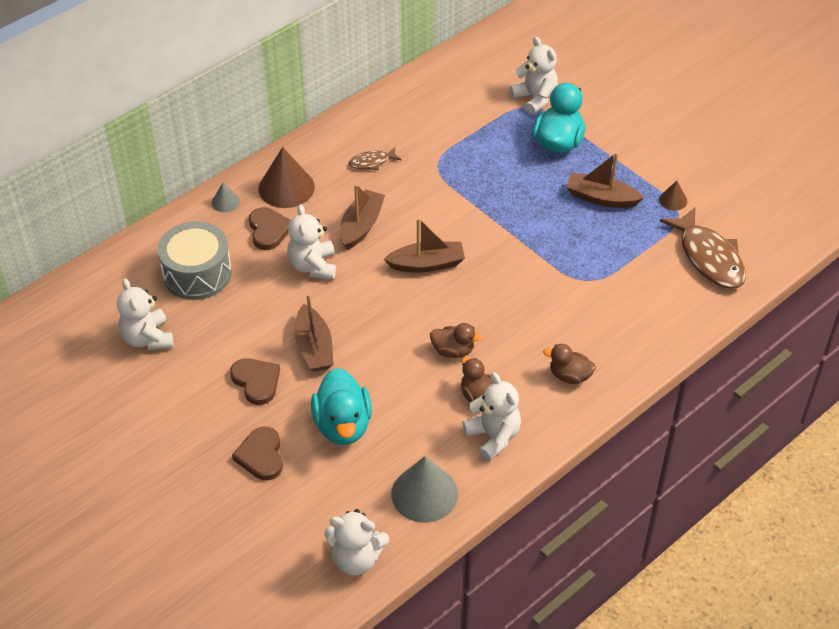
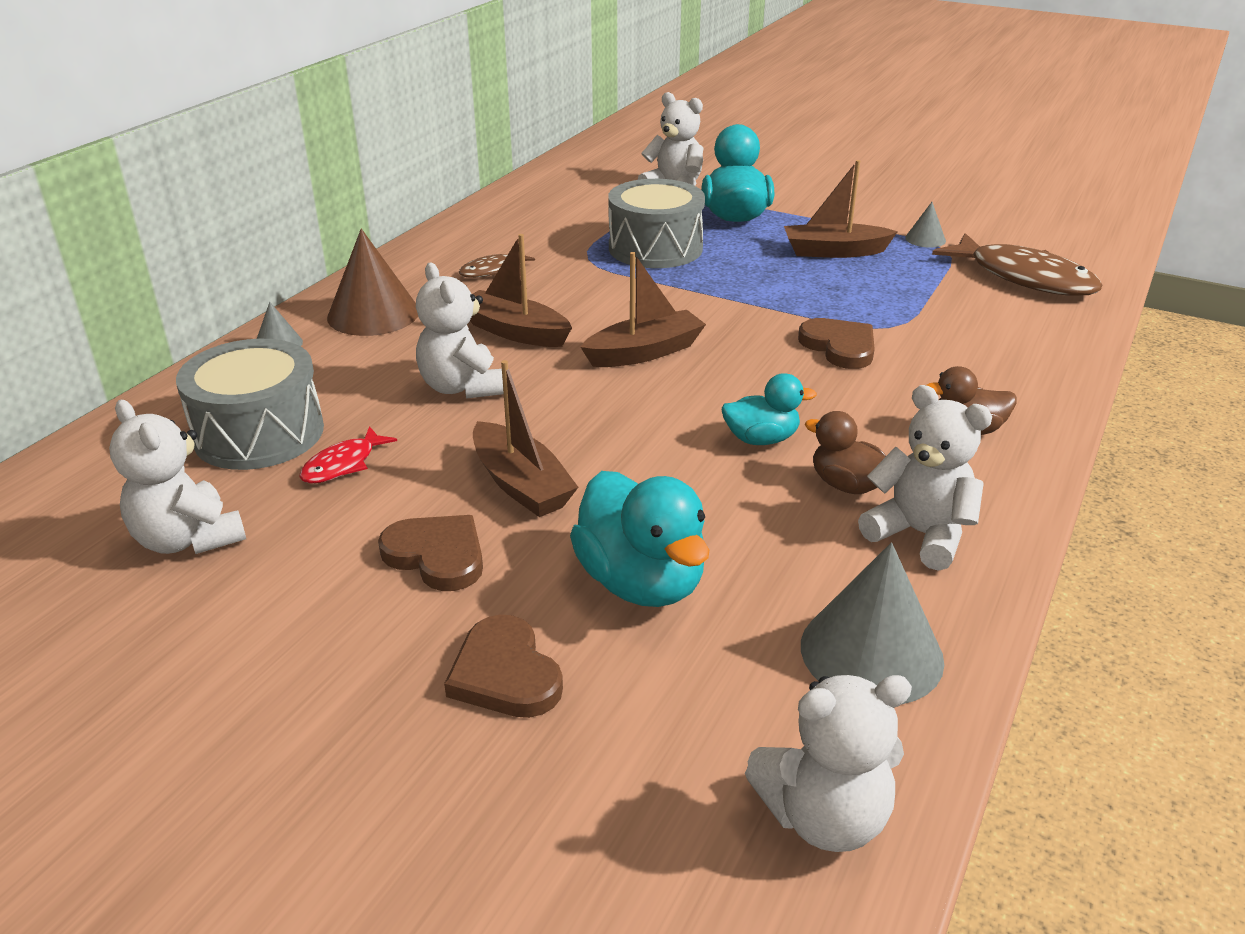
camera: 20 degrees left, 15 degrees down
(232, 308) = (343, 464): none -> red fish
(268, 230) = (366, 361): brown heart -> brown heart (839, 347)
(361, 226) = (515, 332): brown boat -> brown boat turned 60 degrees counterclockwise
(453, 351) = (761, 439): brown duck -> turquoise duck
(485, 164) = (655, 248): none -> grey drum
(673, 200) = (925, 239): brown cone -> grey cone

